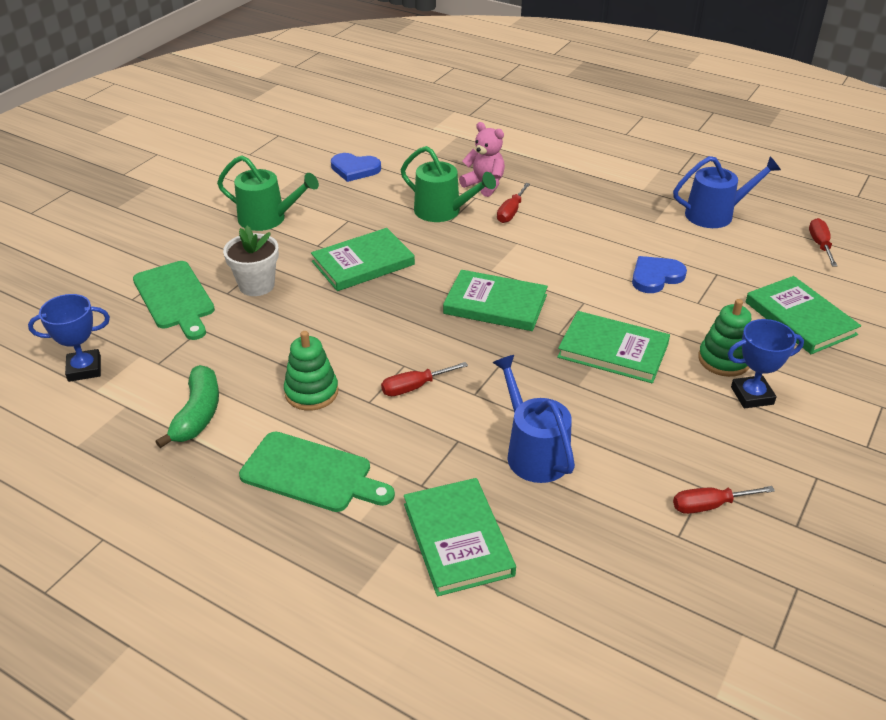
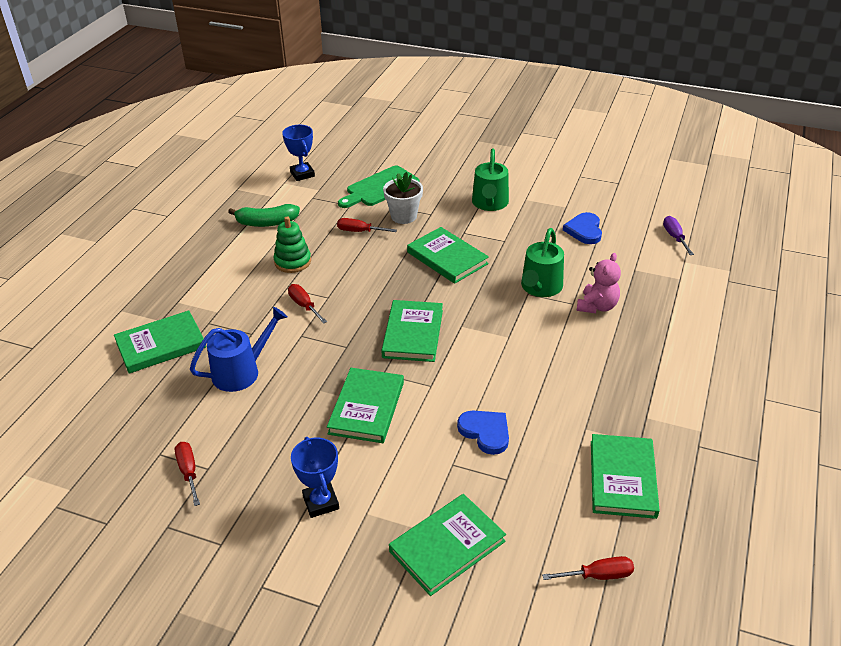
camera: 80 degrees right, 0 degrees up
(311, 474) = (217, 276): green cutting board -> none
(391, 125) = (675, 237): none -> purple screwdriver
(511, 212) = (557, 328): red screwdriver -> red screwdriver (359, 231)
(715, 214) = (622, 478): blue watering can -> green book
(724, 360) = (368, 483): green stacking toy -> none

